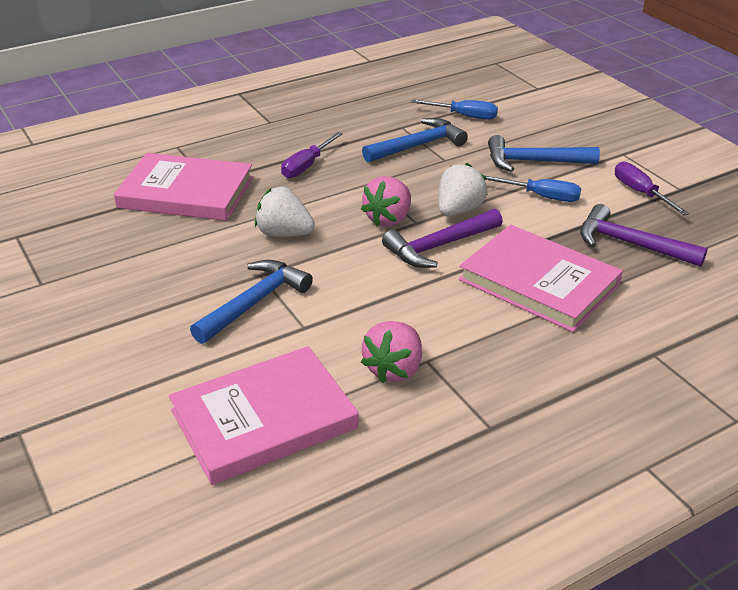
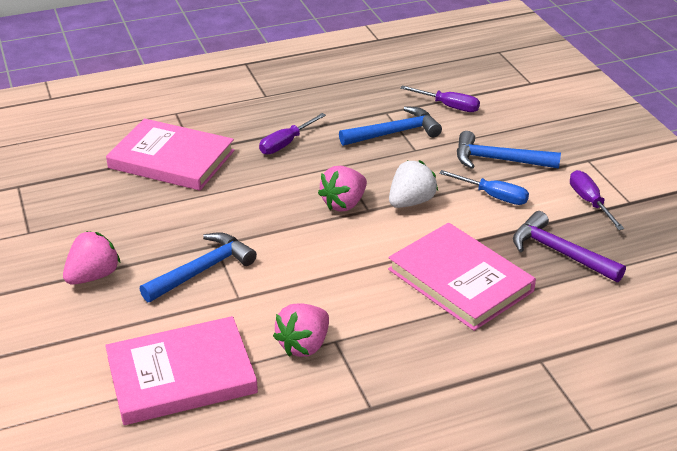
camera: 10 degrees right, 0 degrees up
(130, 322) = (93, 276): none -> pink strawberry
(284, 233) = (246, 208): white strawberry -> none
(439, 246) = (381, 235): purple hammer -> none
(464, 116) = (448, 106): blue screwdriver -> purple screwdriver

